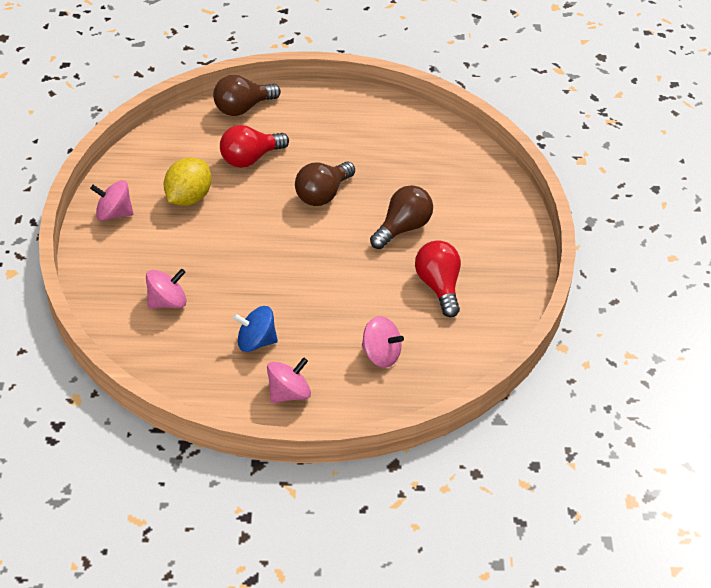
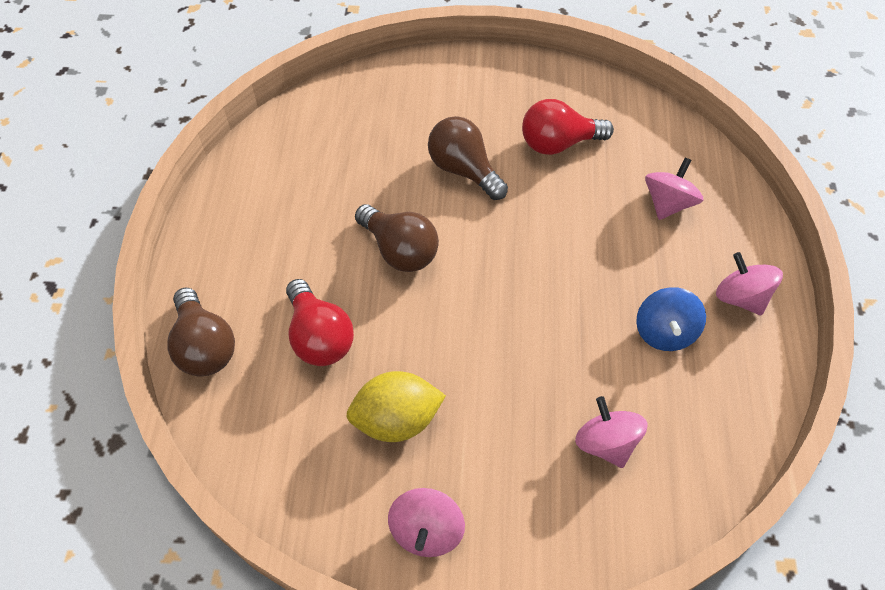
camera: 85 degrees left, 10 degrees up
(188, 197) = (396, 419): yellow lemon -> yellow lemon turned 45 degrees counterclockwise

